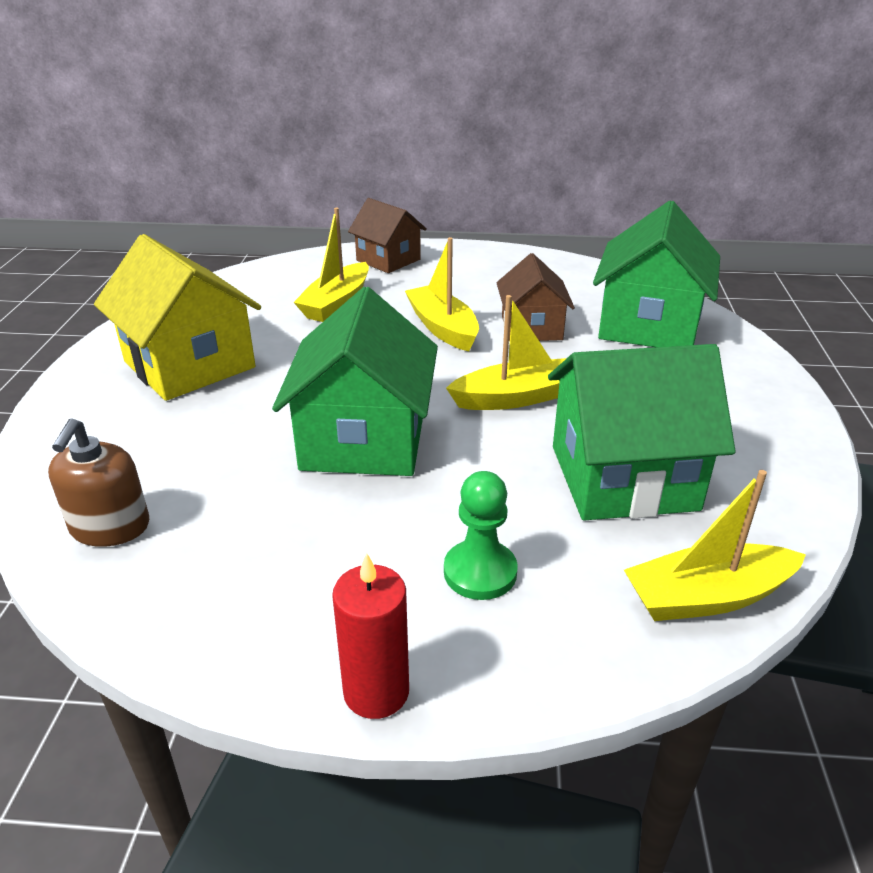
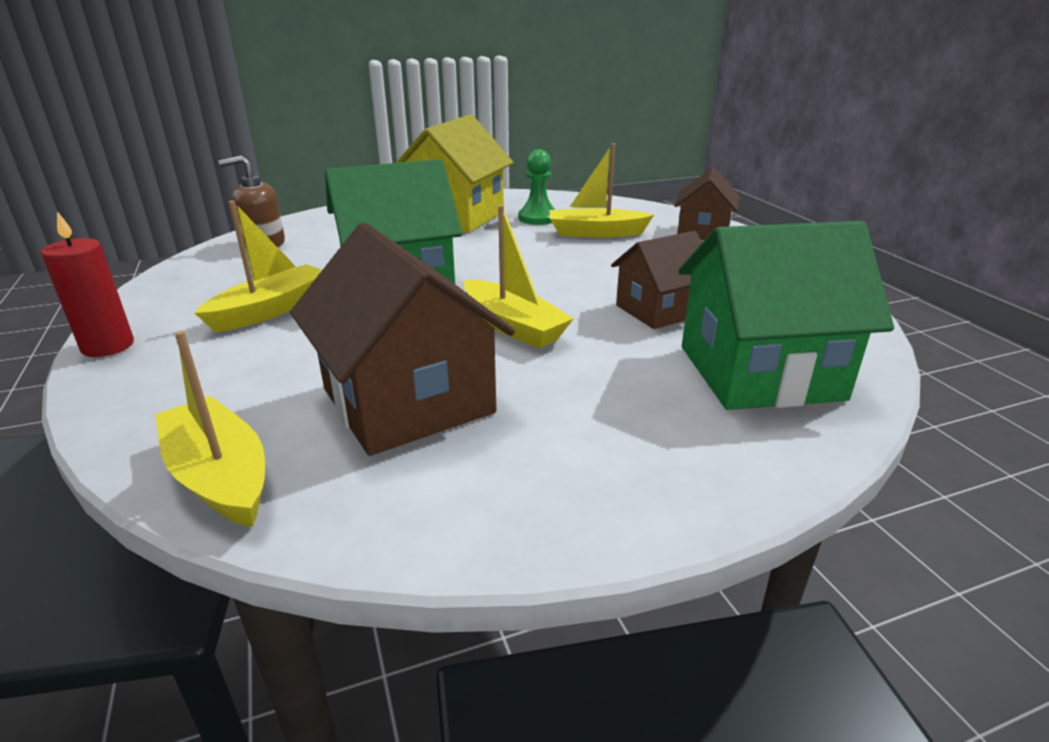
camera: 65 degrees right, 5 degrees down
(443, 328) = (605, 275): yellow boat -> yellow boat (271, 310)
(480, 572) = (240, 357): green pawn -> green pawn (538, 218)
(623, 477) = (408, 401): green house -> brown house

